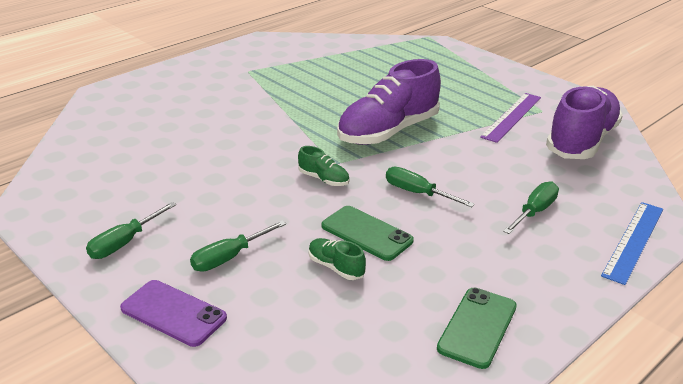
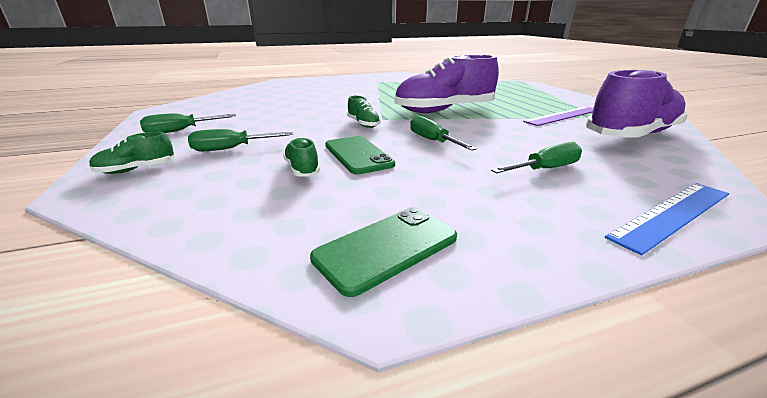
camera: 25 degrees right, 5 degrees down
(173, 313) = (136, 169): purple phone -> green shoe

